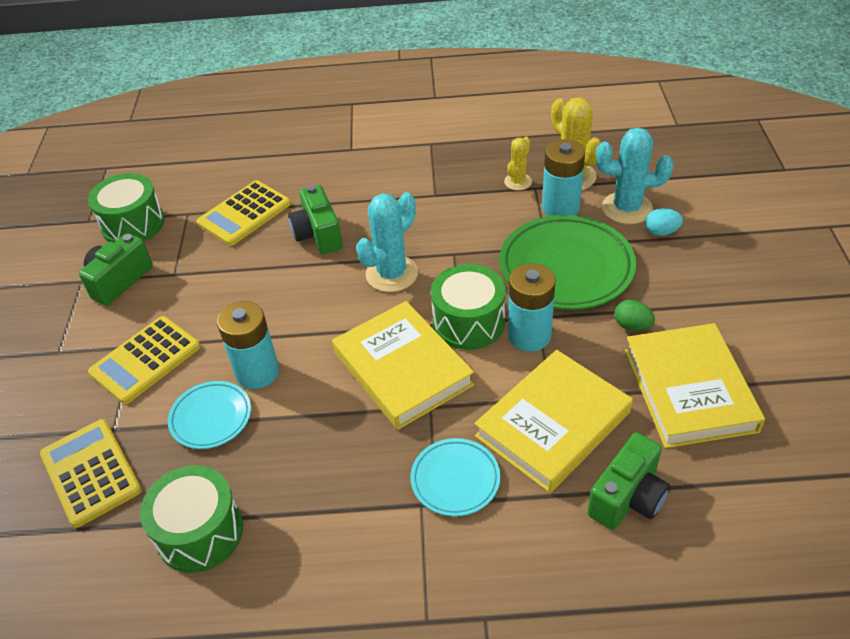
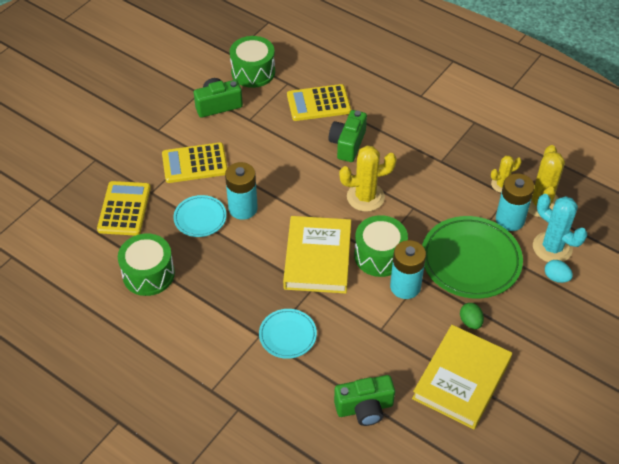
camera: 35 degrees right, 5 degrees up
(392, 274) = (365, 197): turquoise cactus -> yellow cactus
(553, 424) = (366, 344): yellow book -> none

